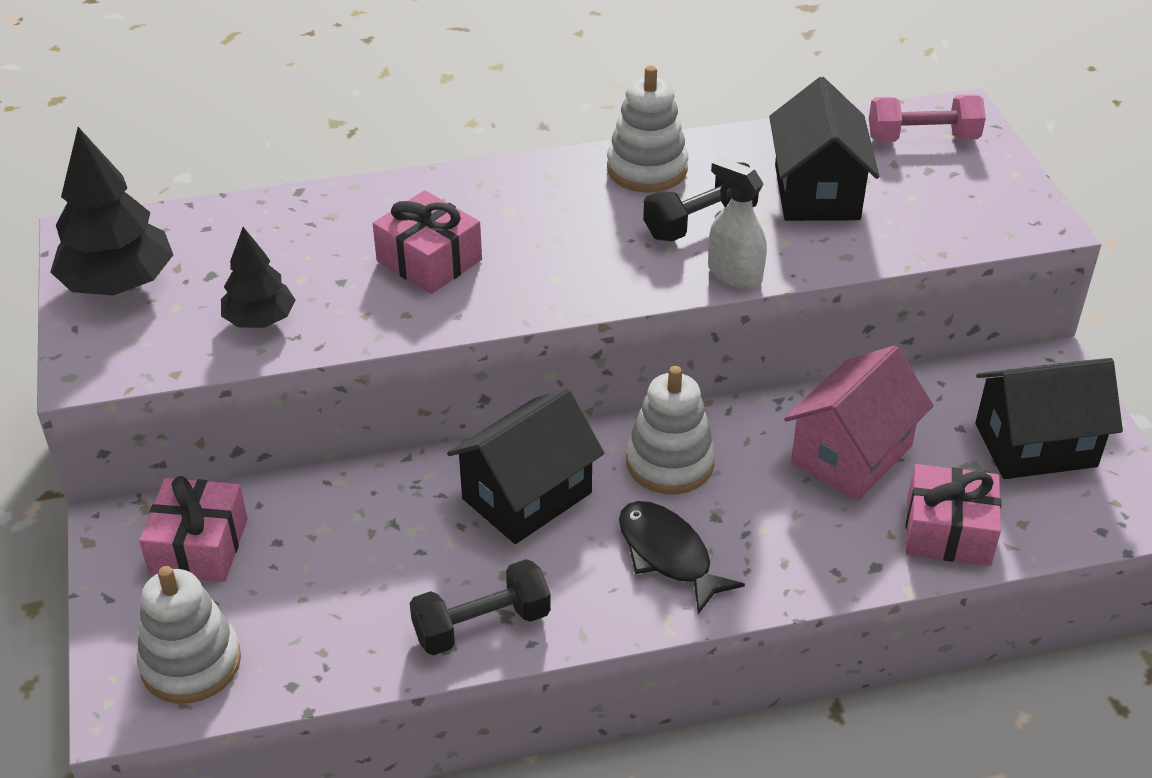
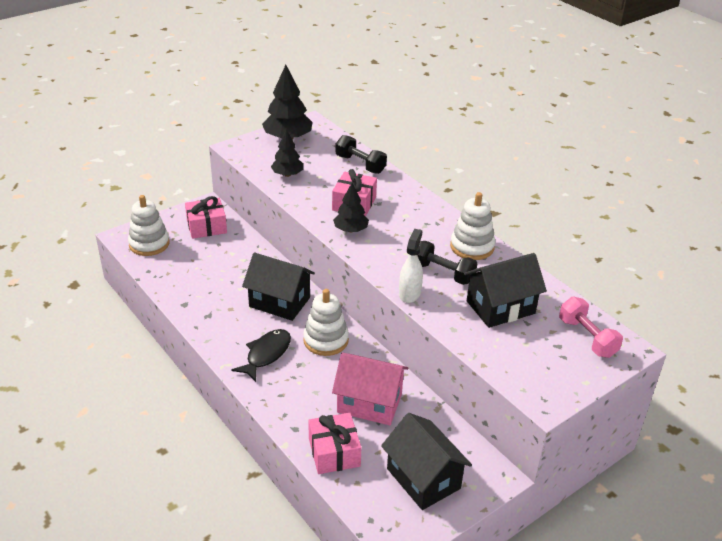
camera: 65 degrees right, 5 degrees down
(481, 625) = (199, 310): black dumbbell -> black dumbbell (360, 164)
(510, 288) = (351, 230): none -> black tree

